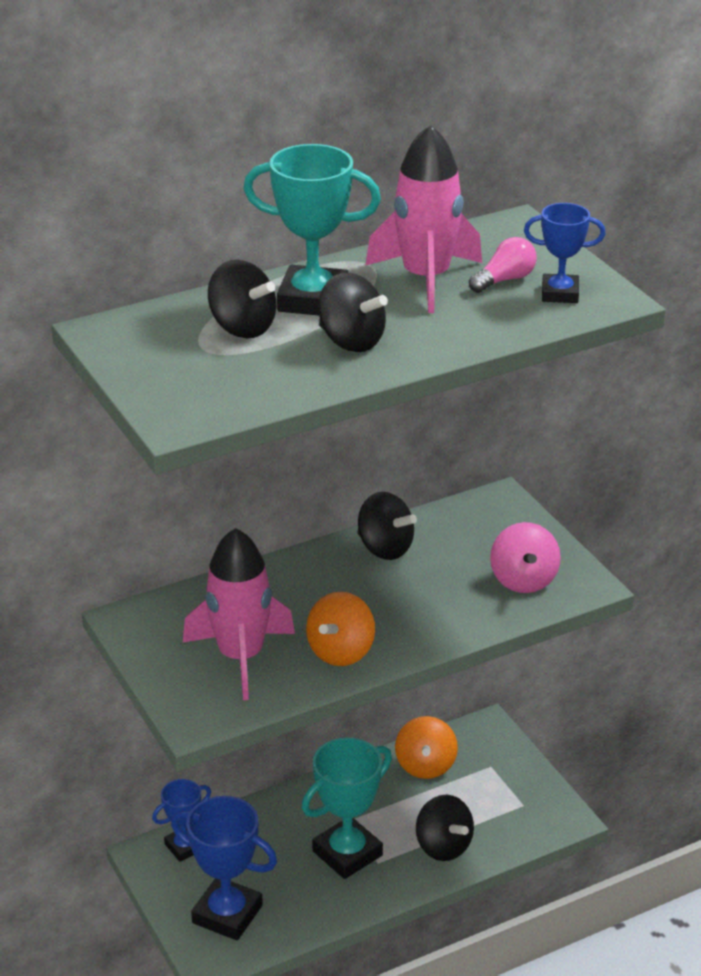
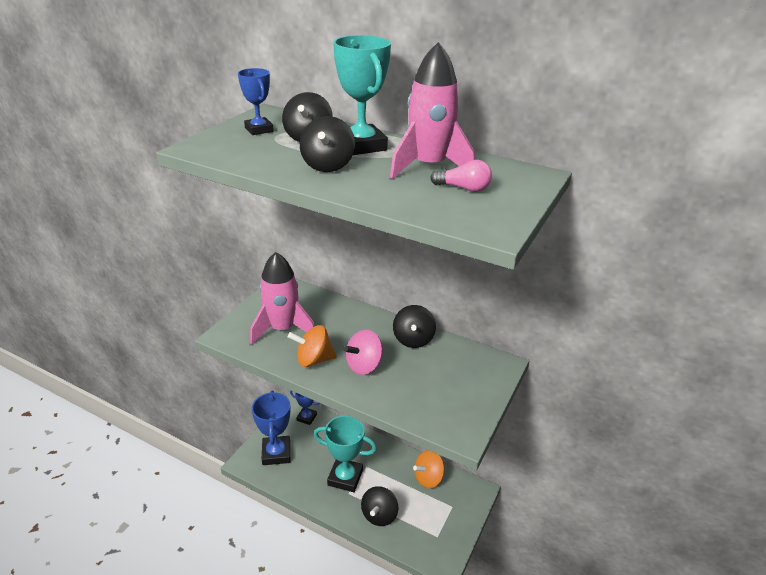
camera: 55 degrees right, 0 degrees up
(523, 580) = (440, 404): pink spinning top -> pink spinning top (364, 365)
(560, 293) = (474, 210): blue trophy -> blue trophy (259, 129)

